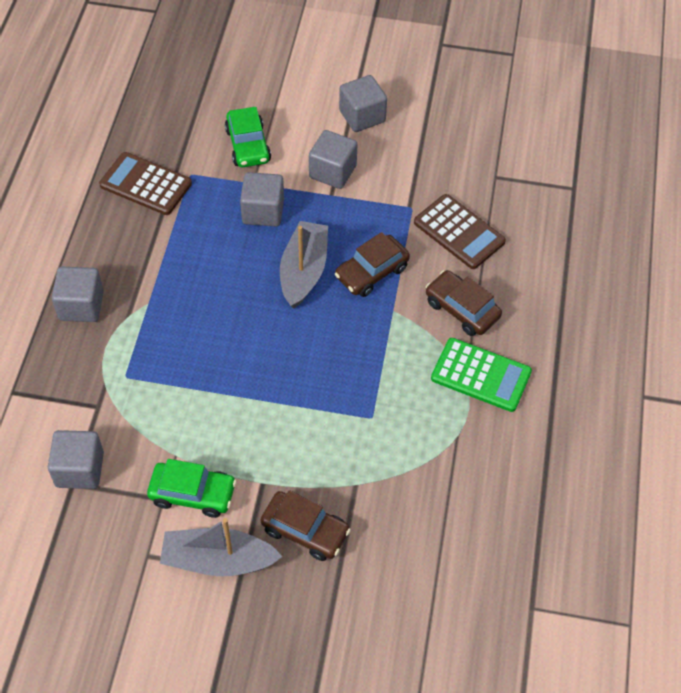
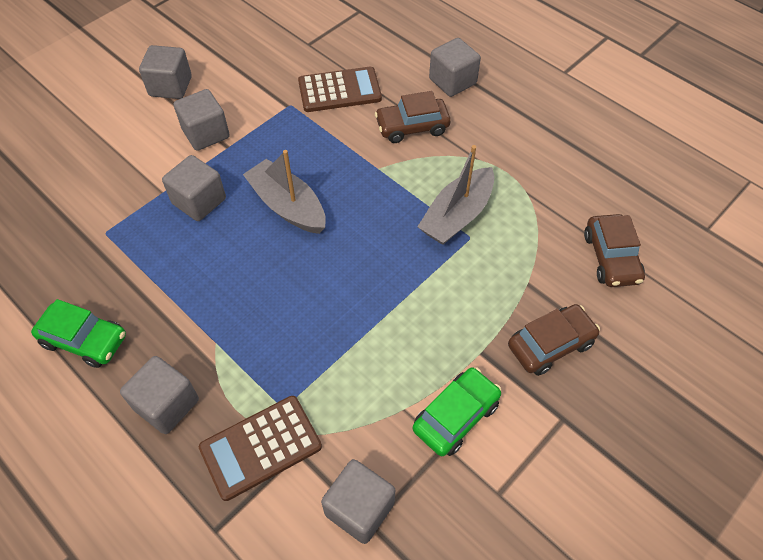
camera: 55 degrees left, 0 degrees up
(146, 184) = (79, 273): brown calculator -> brown calculator (261, 447)
(218, 560) = (540, 432): grey boat -> grey boat (457, 215)
(248, 145) = (118, 174): green car -> green car (84, 340)
(371, 272) = (329, 162): brown car -> brown car (611, 258)
(481, 375) = (481, 148): green calculator -> none
(546, 310) = (452, 81): none -> grey cube

